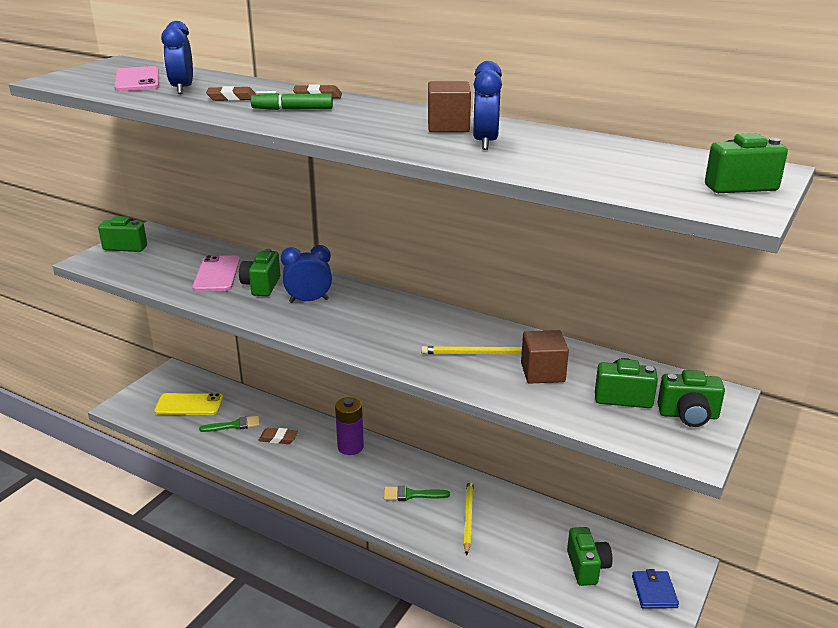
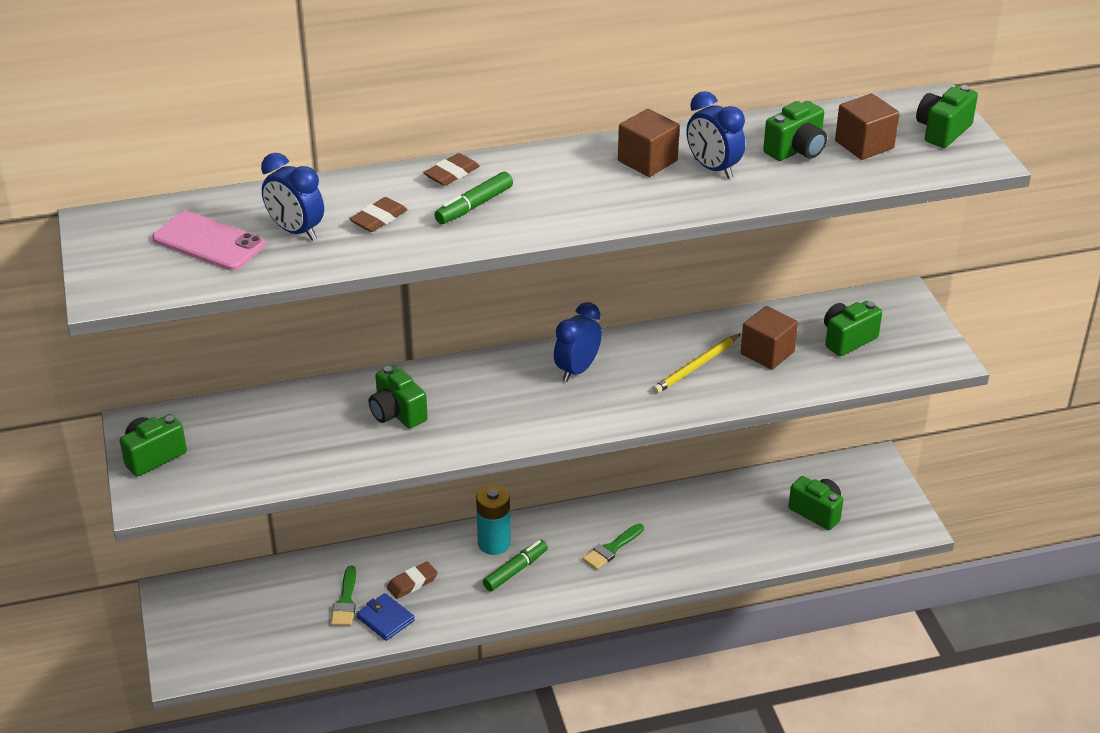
camera: 45 degrees left, 10 degrees up
(189, 405) = (258, 614): yellow phone -> none
(216, 274) = (325, 428): pink phone -> none
(234, 425) = (345, 601): green brush -> green brush turned 150 degrees clockwise
(309, 301) = (472, 401): blue clock -> blue clock (577, 370)
(339, 469) = (515, 570): none -> green marker
(350, 447) = (494, 543): purple battery -> turquoise battery
(468, 517) = (682, 535): yellow pencil -> none
(641, 169) = (864, 145): none -> brown cube
(654, 592) = (880, 498): blue wallet -> blue wallet (385, 619)
(688, 415) = (905, 328): green camera -> green camera (796, 150)

